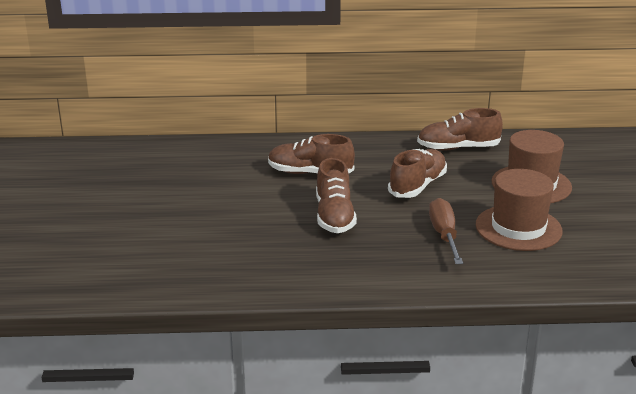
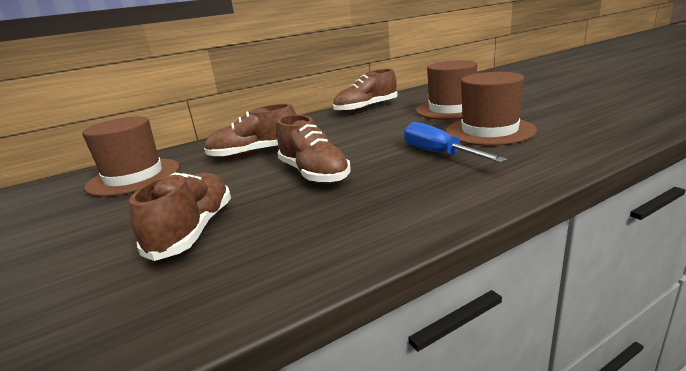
camera: 25 degrees left, 5 degrees down
(207, 163) = (134, 177): none -> brown hat
(417, 186) = (365, 133): brown shoe -> brown shoe (193, 231)
(444, 235) = (439, 153): brown screwdriver -> blue screwdriver

